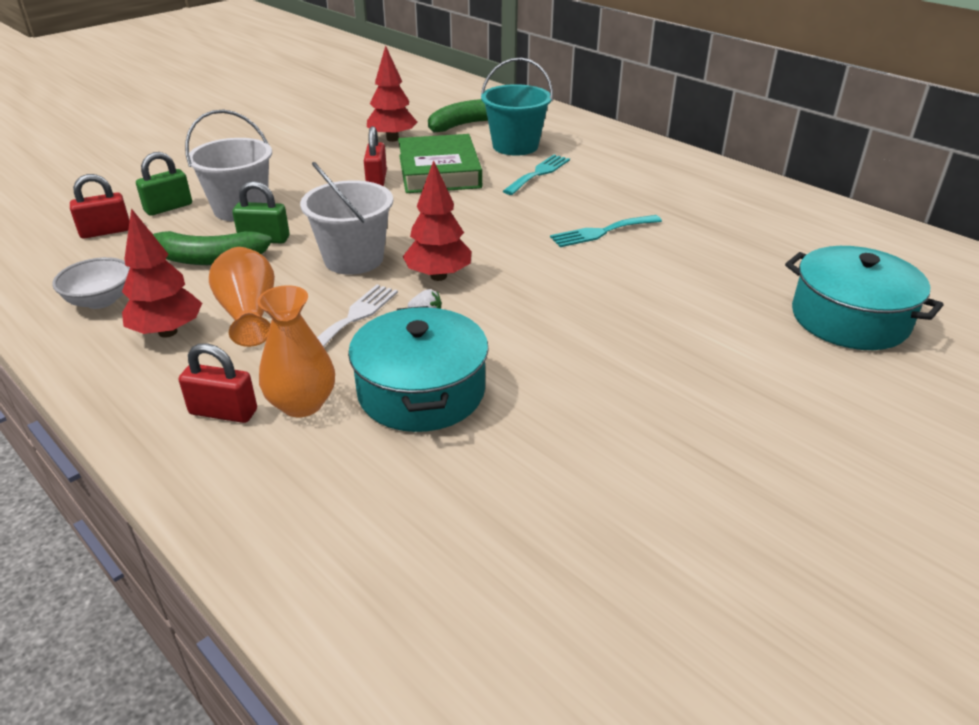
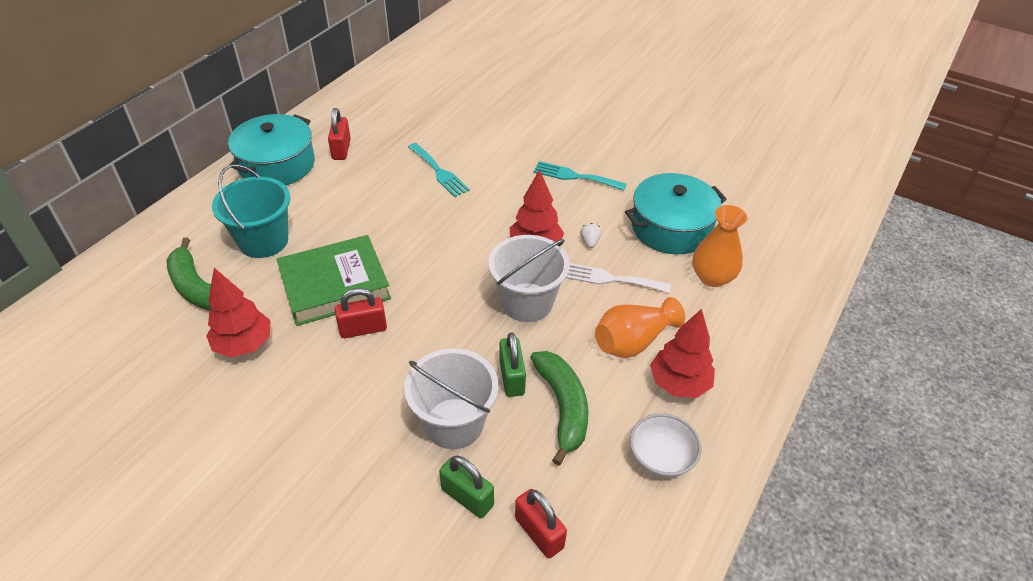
camera: 105 degrees left, 10 degrees up
(223, 412) = (741, 312): red padlock -> red padlock (341, 149)
(538, 173) = (331, 217): turquoise fork -> turquoise fork (575, 176)
(849, 319) = (519, 77): turquoise pot -> turquoise pot (277, 164)

